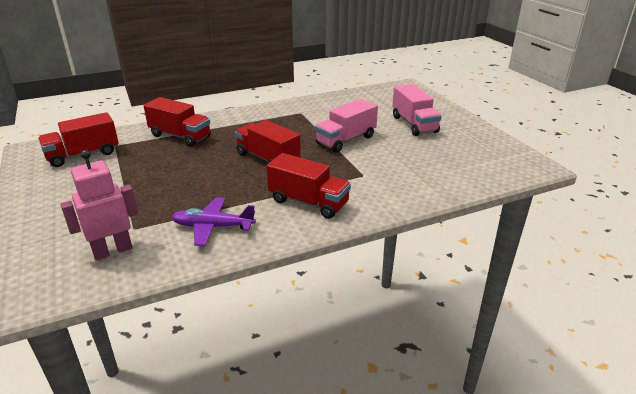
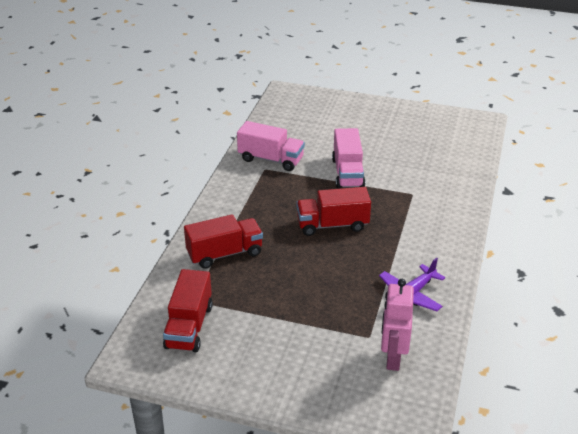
camera: 50 degrees left, 5 degrees up
(308, 202) = (423, 236): red truck -> none
(414, 124) = (361, 129): pink truck -> pink truck (271, 159)

